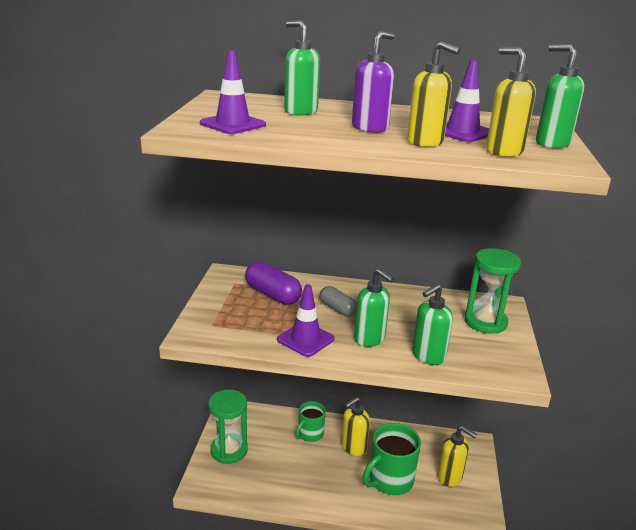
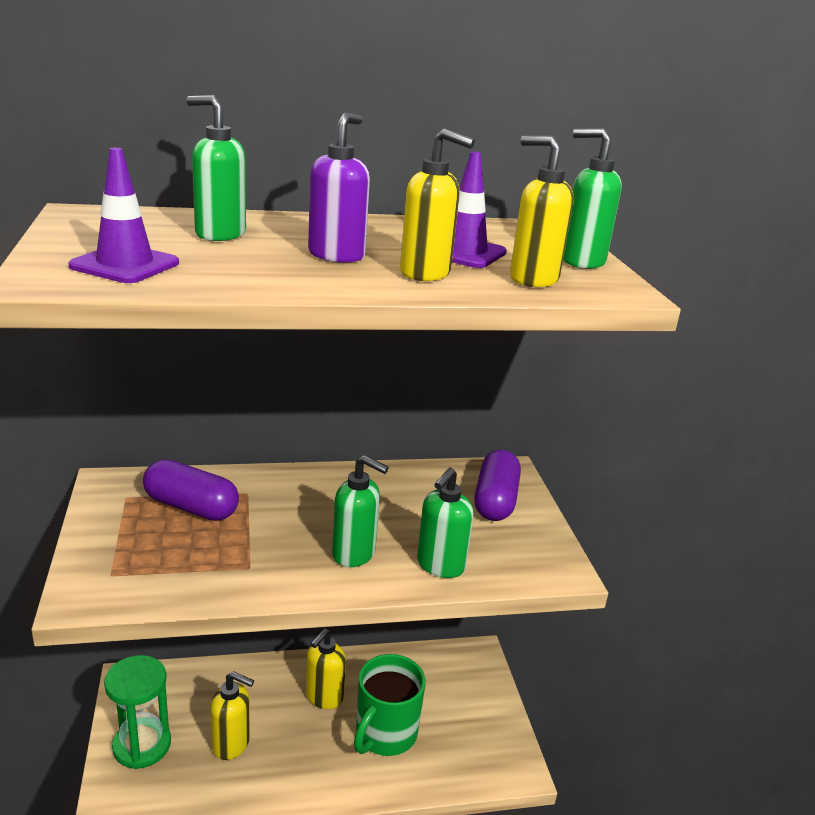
camera: 20 degrees left, 0 degrees up
(305, 339) = (263, 572): purple traffic cone -> none
(310, 434) = (258, 691): green mug -> none
(337, 309) = (294, 514): grey capsule -> none
(450, 477) = (461, 710): yellow soap dispenser -> yellow soap dispenser (231, 744)
(485, 322) = (495, 500): green hourglass -> purple capsule

